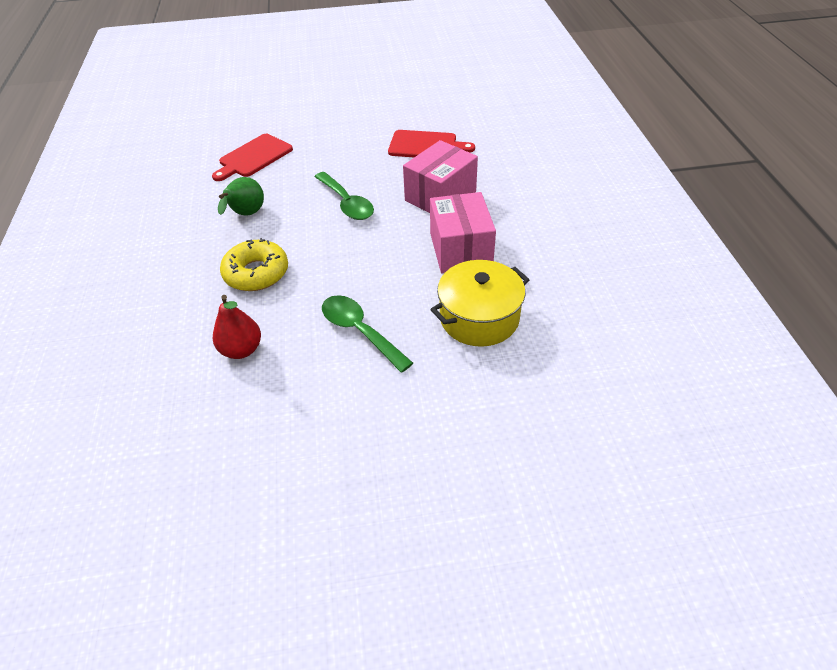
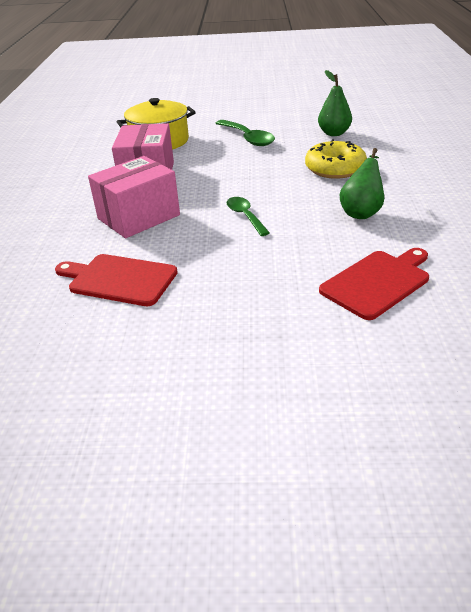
camera: 170 degrees left, 10 degrees down
(241, 350) = (334, 133): red pear -> green pear
(347, 203) = (245, 216): green spoon -> green spoon, size x0.66

